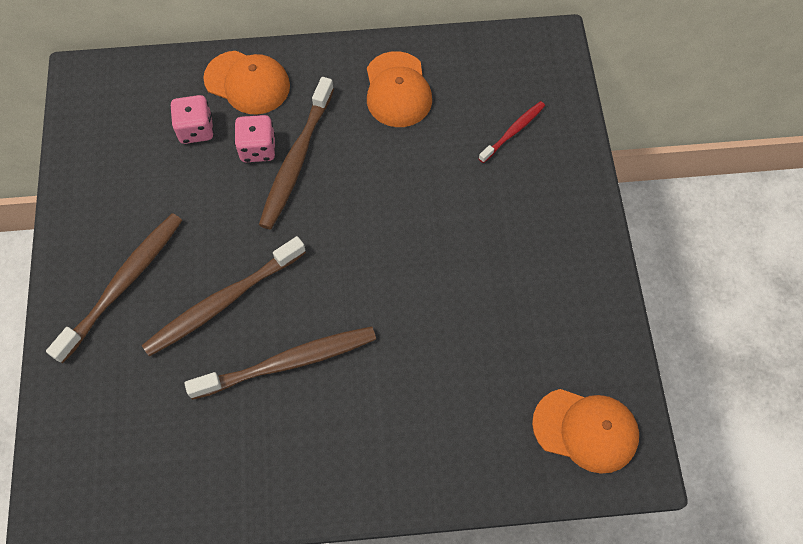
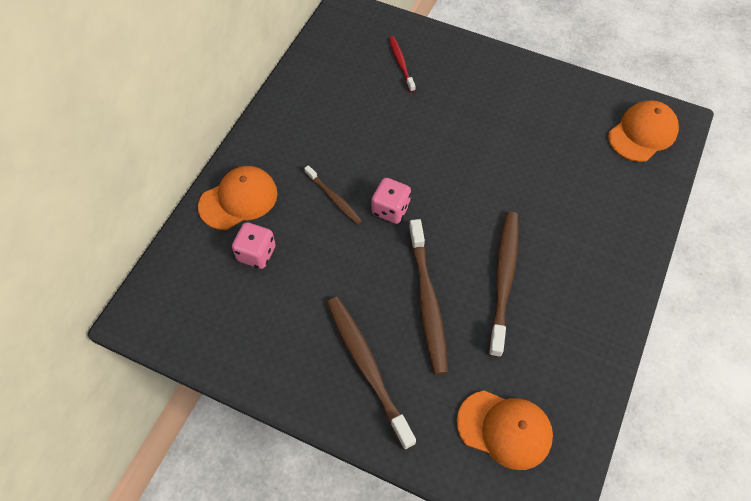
camera: 60 degrees left, 5 degrees down
(258, 149) = (305, 219): pink dice -> pink dice (390, 209)
(296, 160) = (334, 199): brown toothbrush -> brown toothbrush, size x0.55
(397, 90) = (318, 110): orange cap -> orange cap (504, 429)

